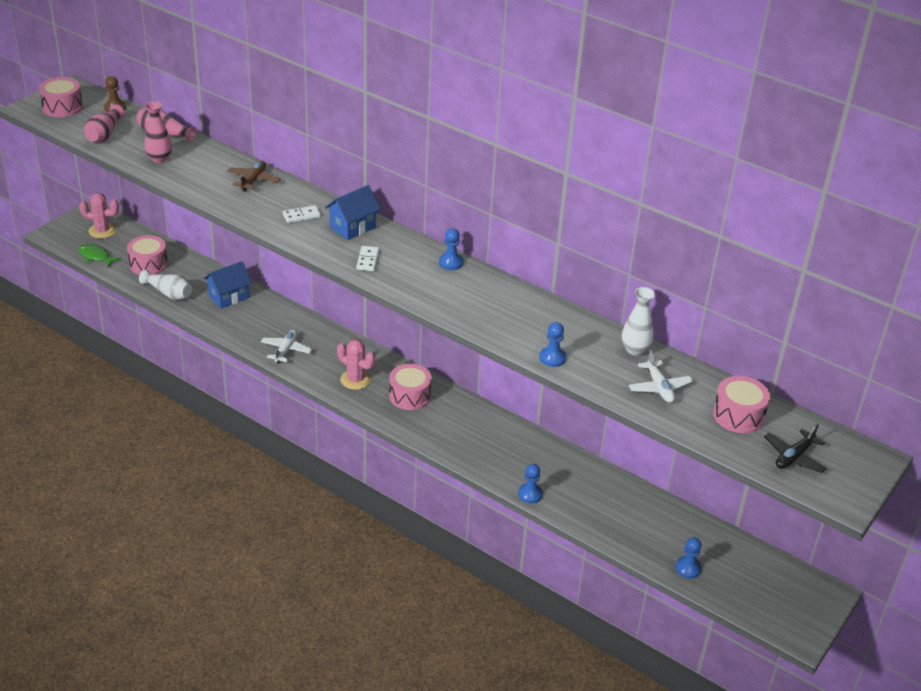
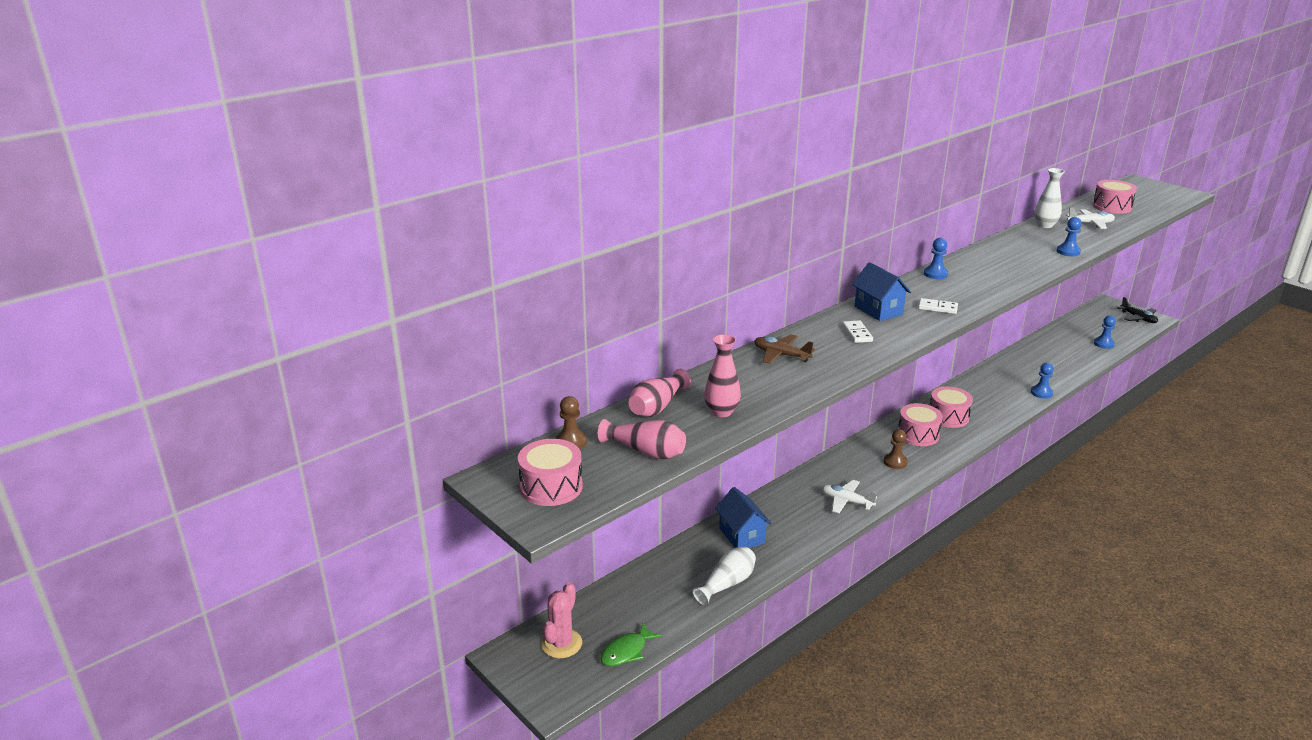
camera: 75 degrees left, 10 degrees down
(148, 264) = (657, 600): pink drum -> pink drum (948, 417)
(355, 379) = (895, 462): pink cactus -> brown pawn
(794, 457) = (1149, 199): black plane -> black plane (1138, 318)

